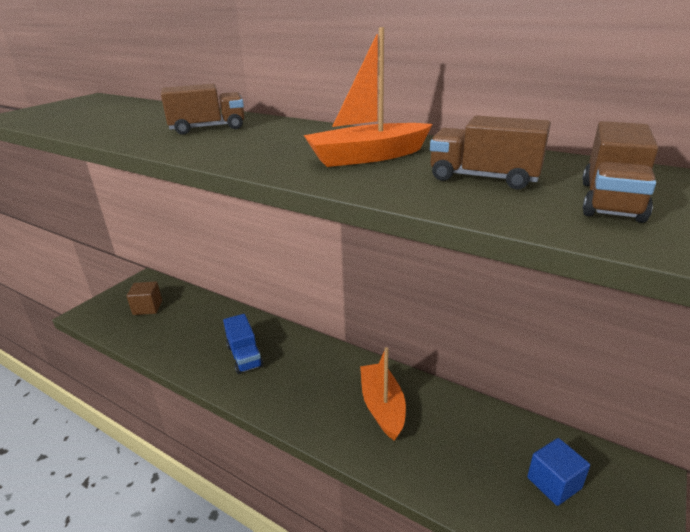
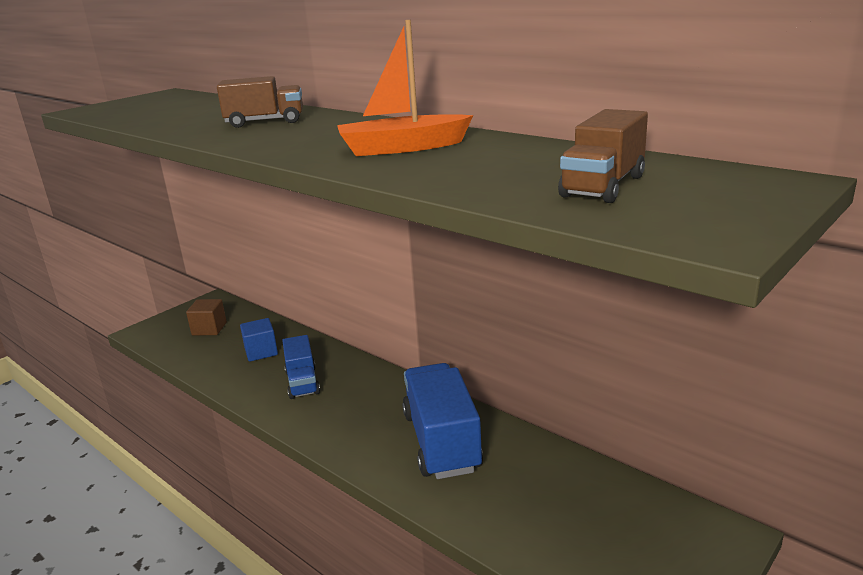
camera: 10 degrees right, 5 degrees down
(382, 406) = (441, 442): orange boat -> blue truck
(484, 178) = (499, 166): brown truck -> none
(554, 483) = (613, 530): blue cube -> blue cube (261, 352)

